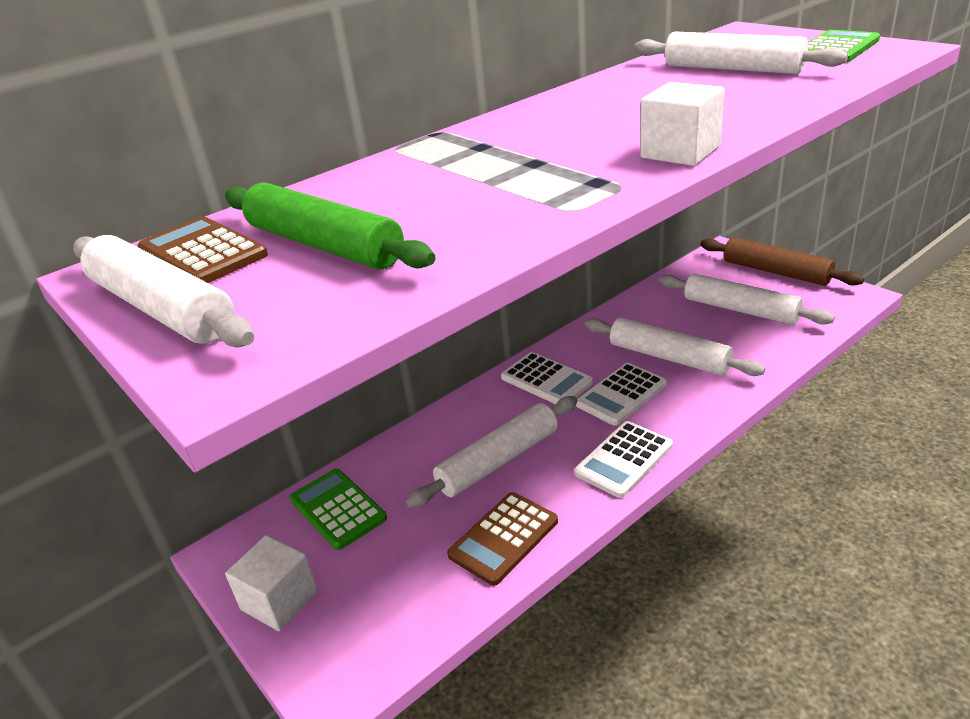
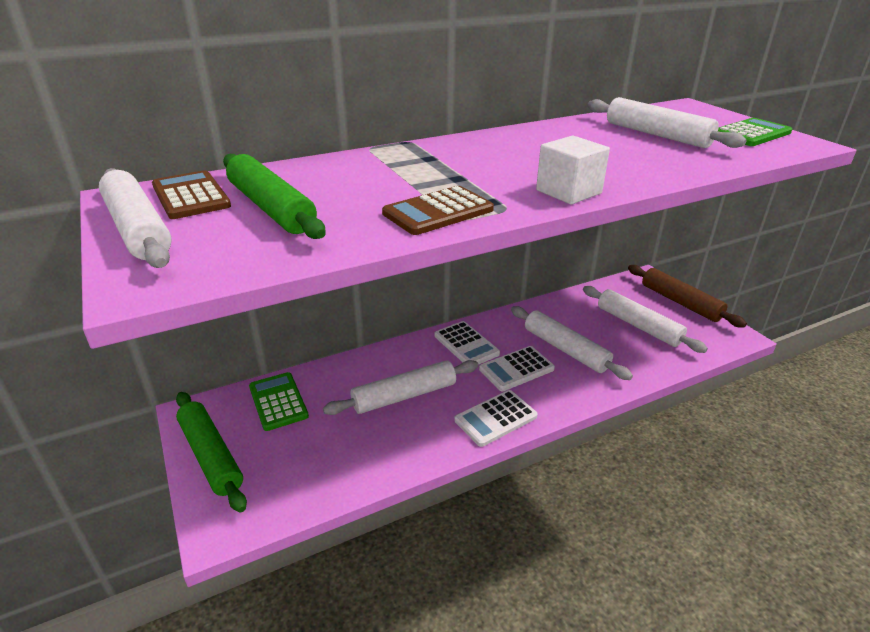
camera: 10 degrees right, 0 degrees up
(279, 600) = (211, 455): white cube -> green rolling pin
(503, 538) = (382, 453): brown calculator -> brown calculator (438, 212)

